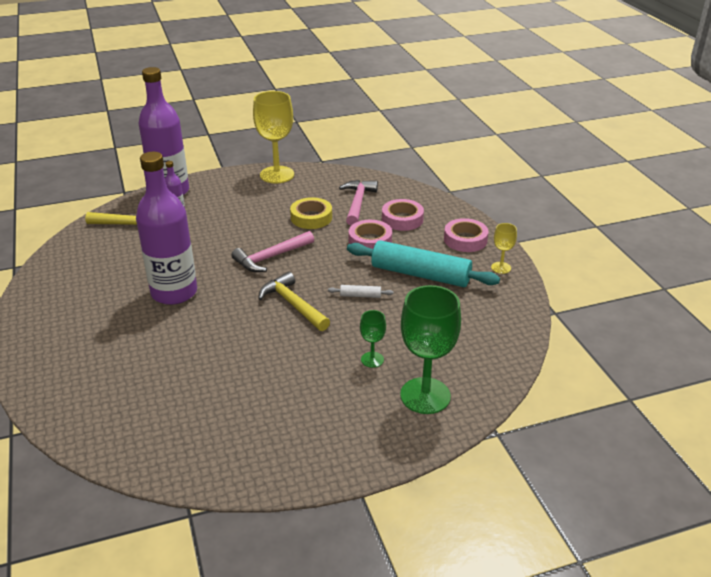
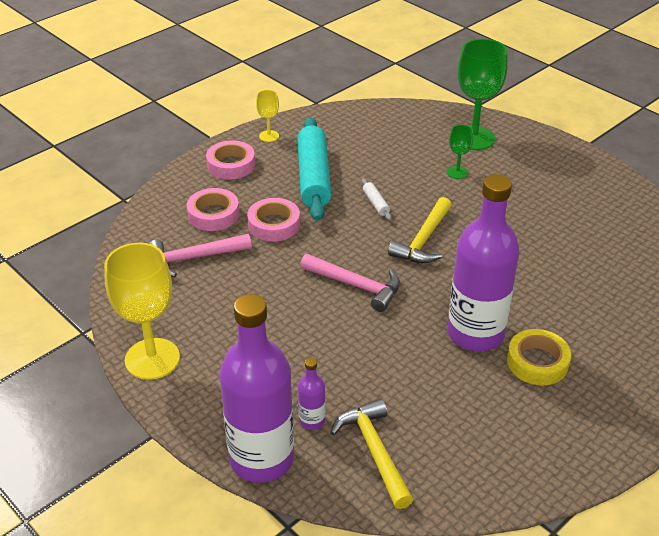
camera: 115 degrees left, 5 degrees up
(311, 217) = (251, 284): yellow tape -> yellow tape (537, 362)

